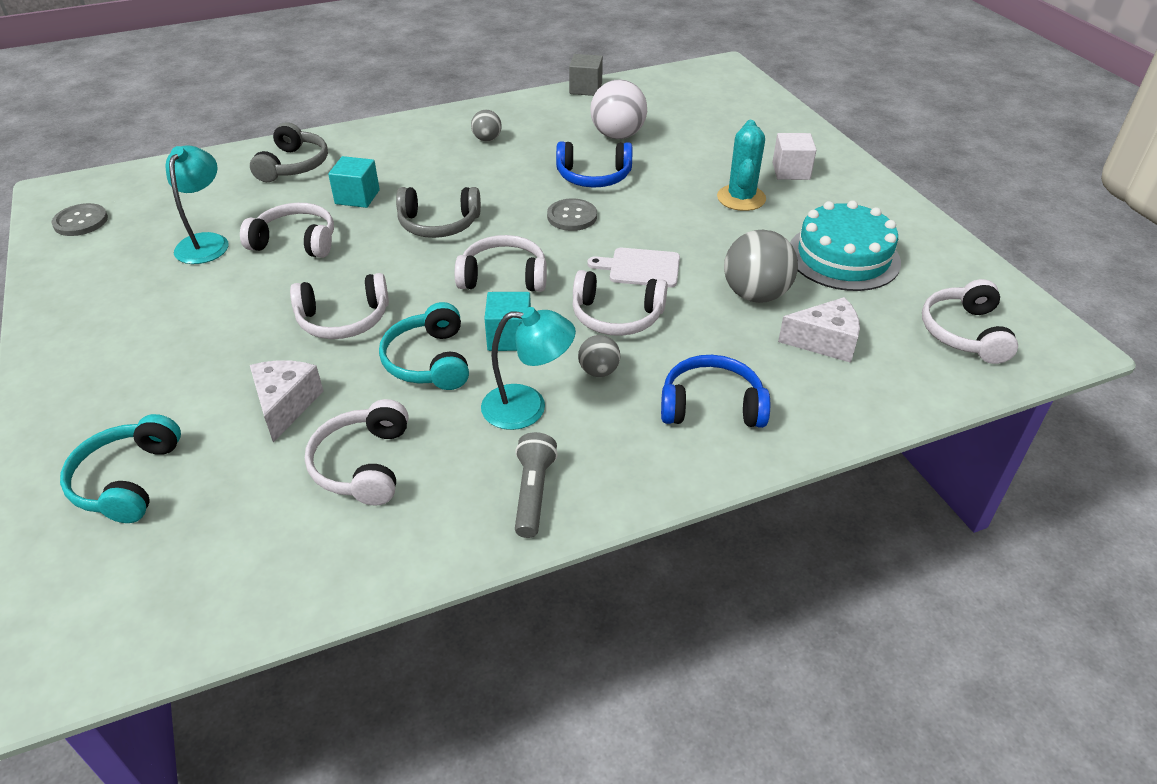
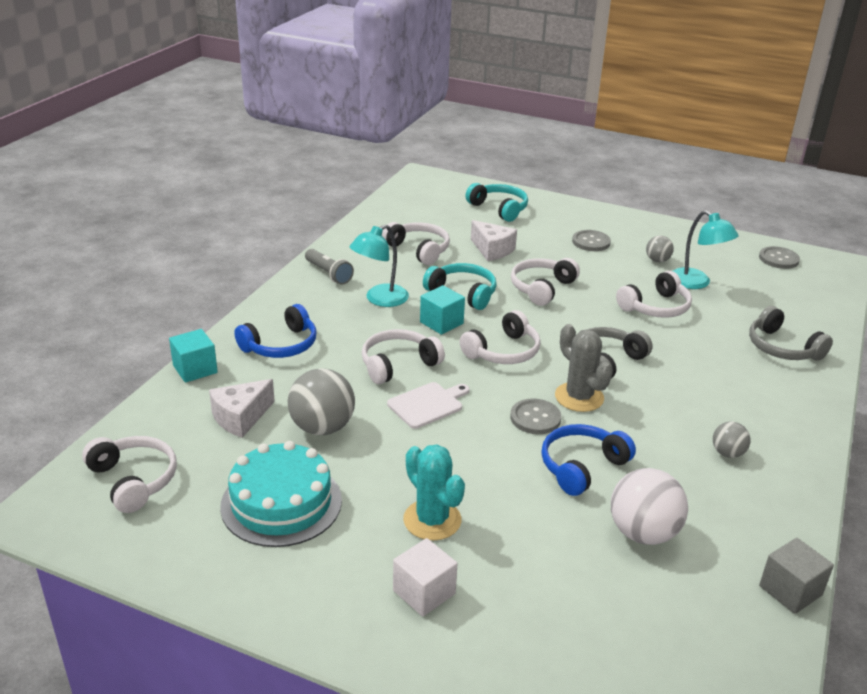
camera: 135 degrees right, 10 degrees down
(168, 347) = (591, 242): none -> grey button
(357, 197) = (692, 350): turquoise cube -> turquoise cube (195, 369)
(513, 212) = (579, 397): none -> grey cactus
(599, 371) = (366, 331): grey ball -> grey ball (657, 260)

